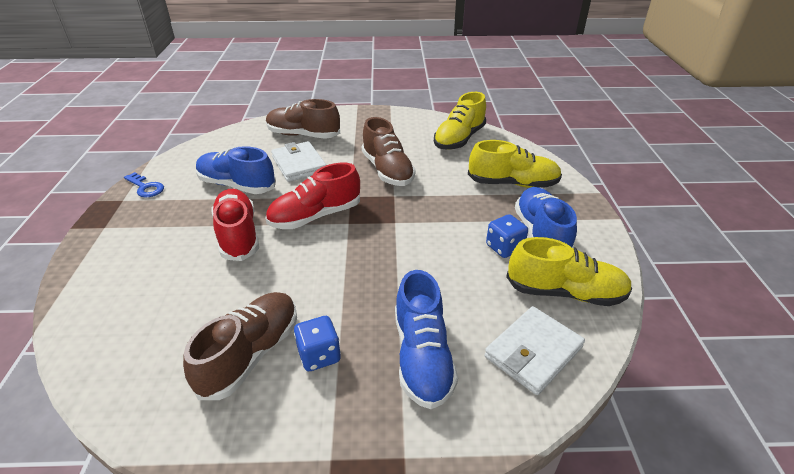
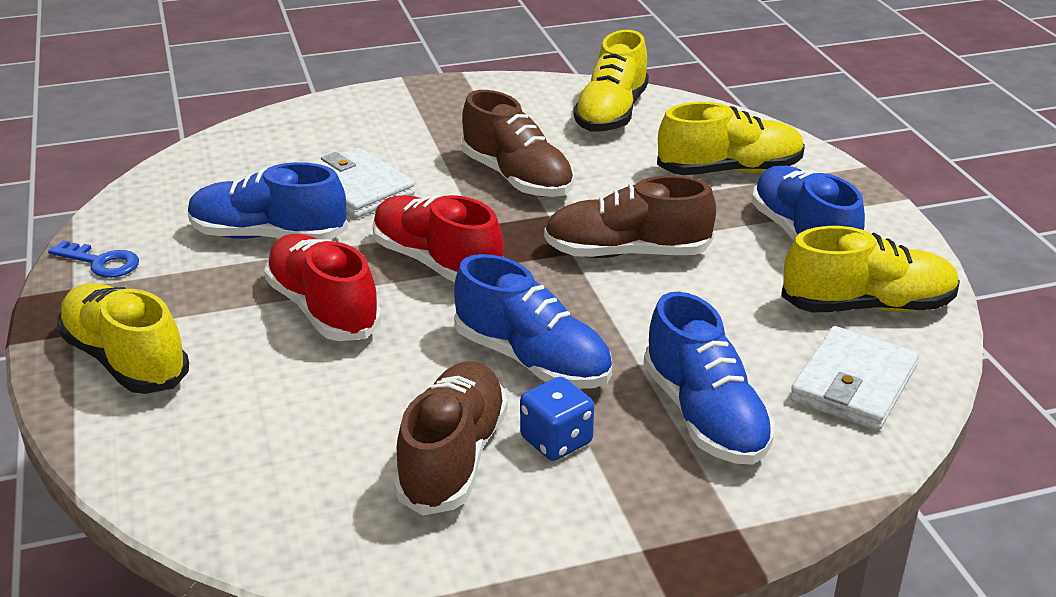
camera: 15 degrees left, 5 degrees down
(118, 249) = (126, 360): none -> yellow shoe
(303, 135) = (335, 140): brown shoe -> brown shoe (627, 253)
(315, 216) = (437, 263): red shoe -> red shoe turned 90 degrees clockwise
(335, 292) = (532, 360): none -> blue shoe
(504, 247) = (757, 262): blue dice -> none

